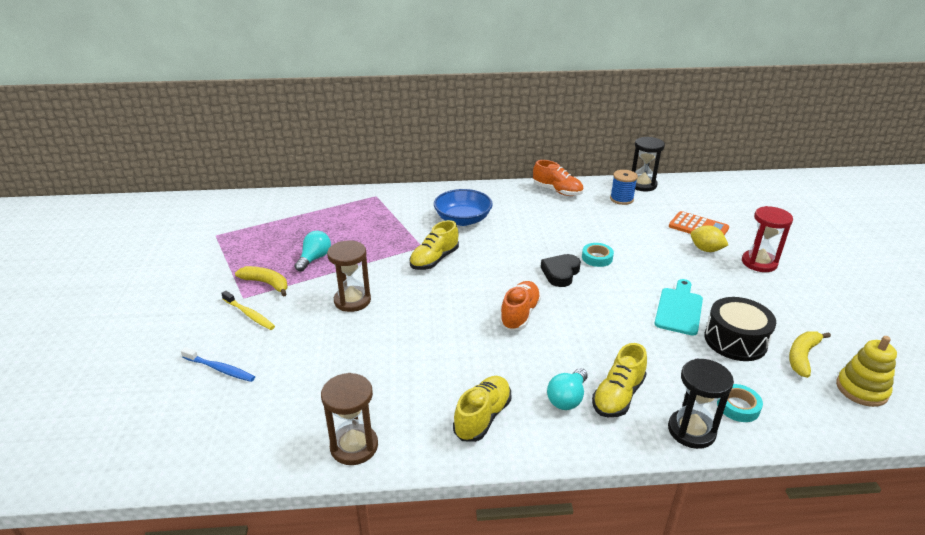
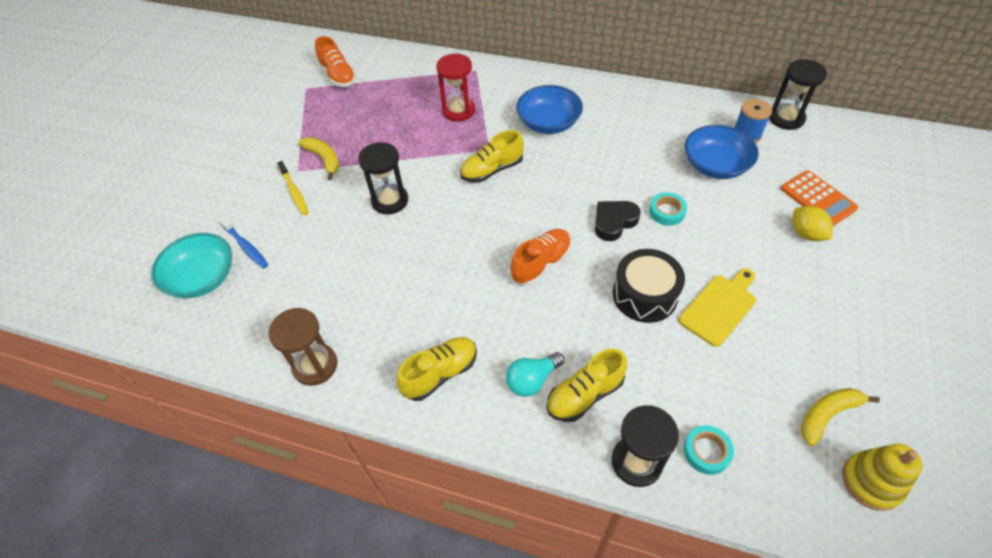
camera: 25 degrees right, 20 degrees up
(184, 407) = (202, 278): none -> turquoise bowl
(314, 259) = (379, 139): turquoise light bulb -> none
(352, 301) = (390, 201): brown hourglass -> black hourglass
(557, 191) = (676, 105): orange shoe -> orange shoe (338, 76)
(612, 222) = (715, 165): none -> blue bowl
(679, 309) = (720, 307): turquoise cutting board -> yellow cutting board
(735, 340) = (759, 368): black drum -> black drum (645, 295)
(759, 263) = (863, 270): red hourglass -> red hourglass (459, 110)

